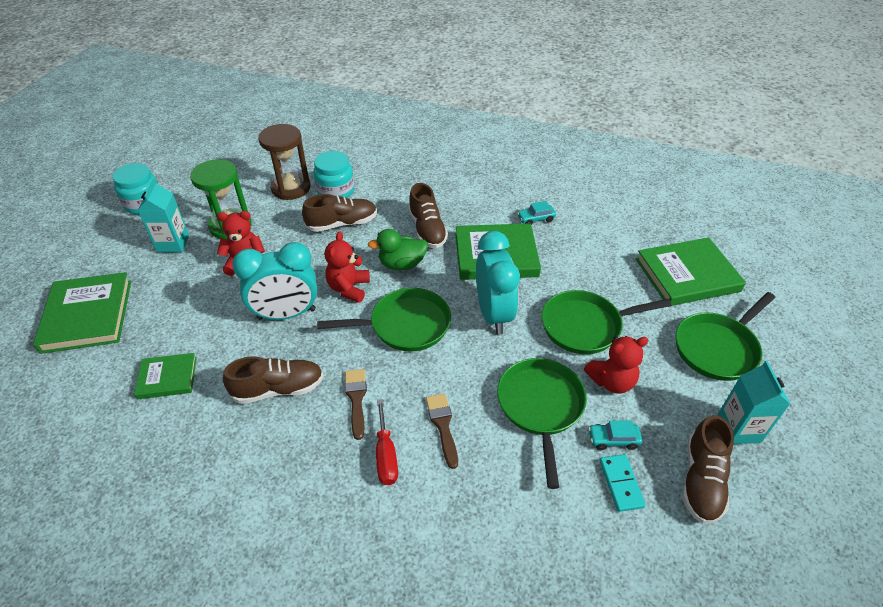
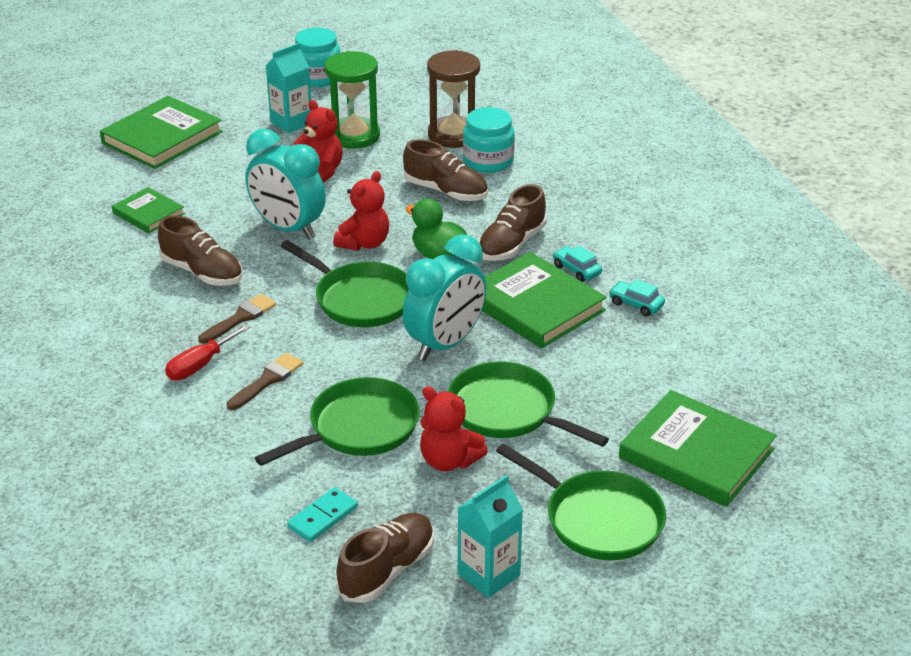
camera: 50 degrees right, 10 degrees down
(349, 288) = (364, 243): red teddy bear -> red teddy bear turned 150 degrees clockwise
(613, 439) = (372, 491): turquoise car -> turquoise car (576, 270)
(701, 480) = (387, 570): brown shoe -> brown shoe turned 150 degrees clockwise
(717, 348) = (598, 520): green pan -> green pan turned 150 degrees counterclockwise

